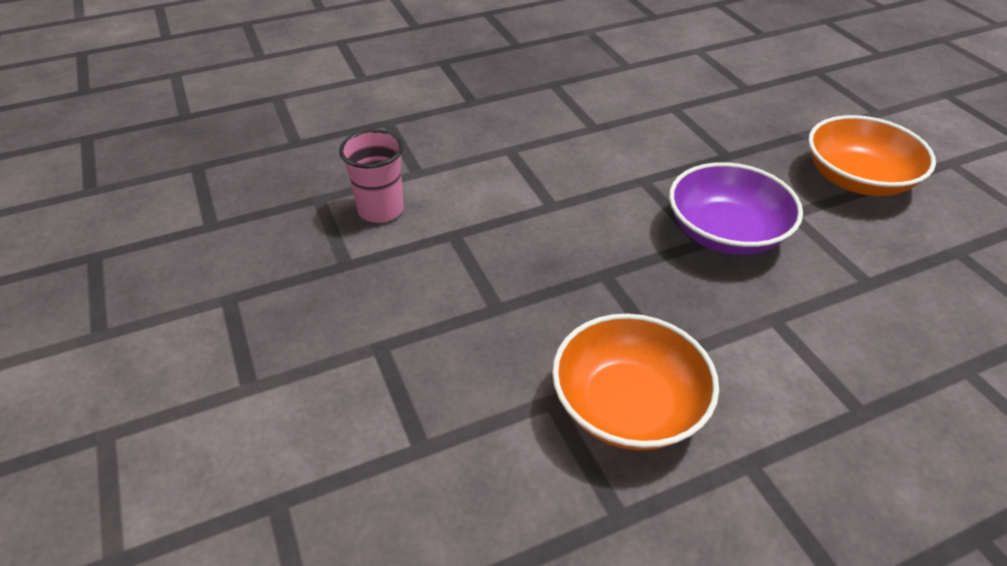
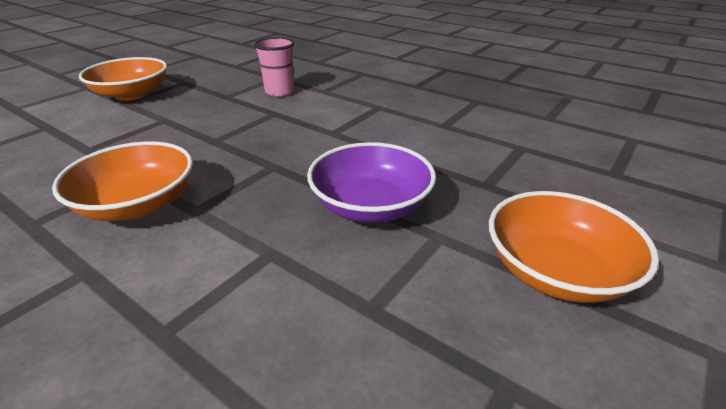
camera: 60 degrees right, 10 degrees down
(221, 372) = (132, 94): none -> orange bowl

